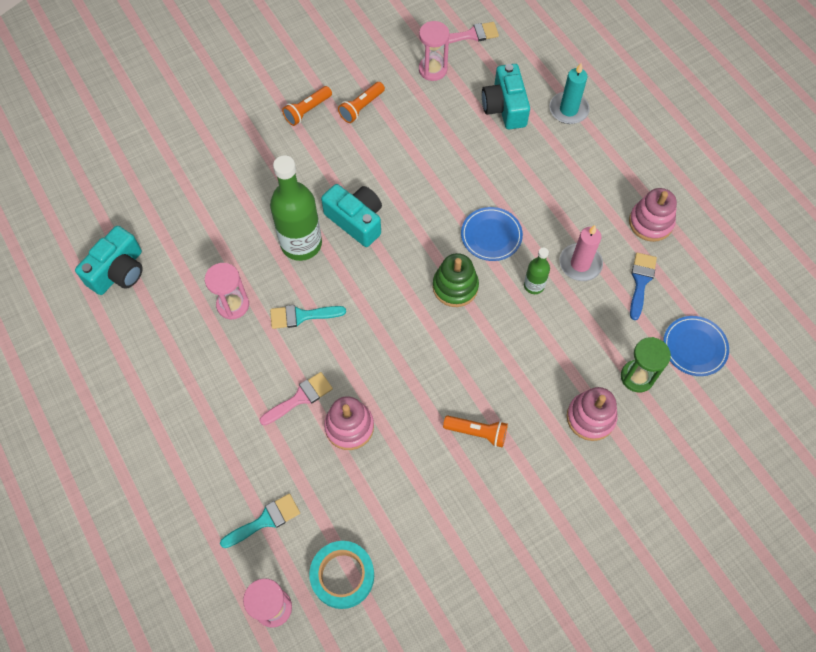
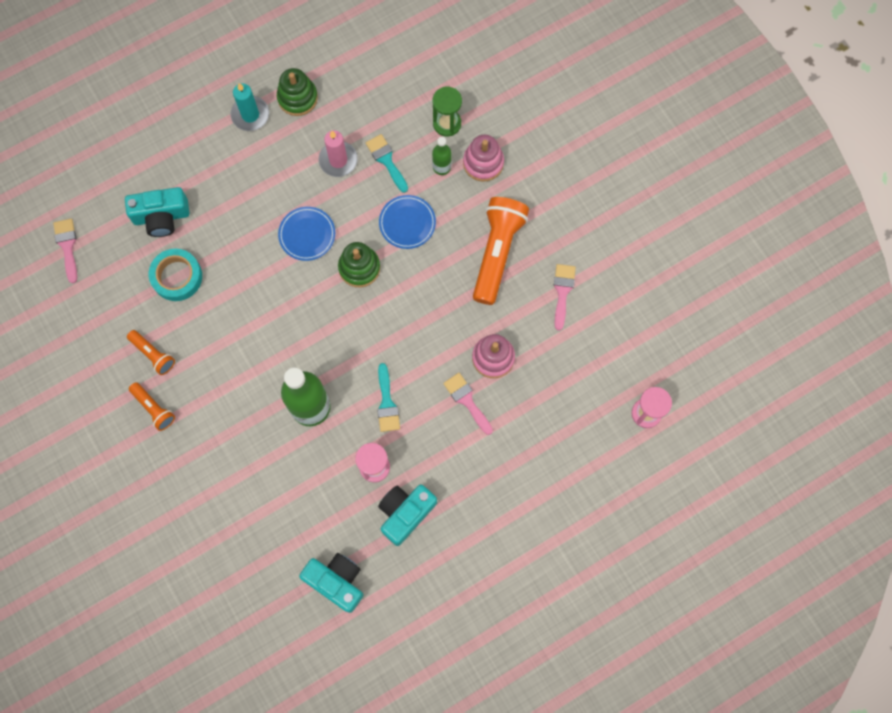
camera: 90 degrees left, 10 degrees up
(265, 520) = (576, 424): turquoise brush -> turquoise brush (386, 160)
(342, 576) = (619, 360): turquoise tape -> turquoise tape (177, 277)
(356, 220) = (286, 357): turquoise camera -> turquoise camera (405, 513)
(430, 508) = (562, 292): none -> pink brush
(432, 70) = (110, 284): pink hourglass -> none
(477, 432) = (497, 253): orange flashlight -> orange flashlight, size x1.96
(534, 285) = (359, 200): green bottle -> green bottle (442, 167)
(568, 110) = (168, 158): turquoise candle -> turquoise candle (250, 115)
(641, 281) = (357, 112): blue brush -> none
(650, 222) = (297, 98): pink stacking toy -> green stacking toy
(694, 347) = (420, 76): blue plate -> blue plate (407, 223)

